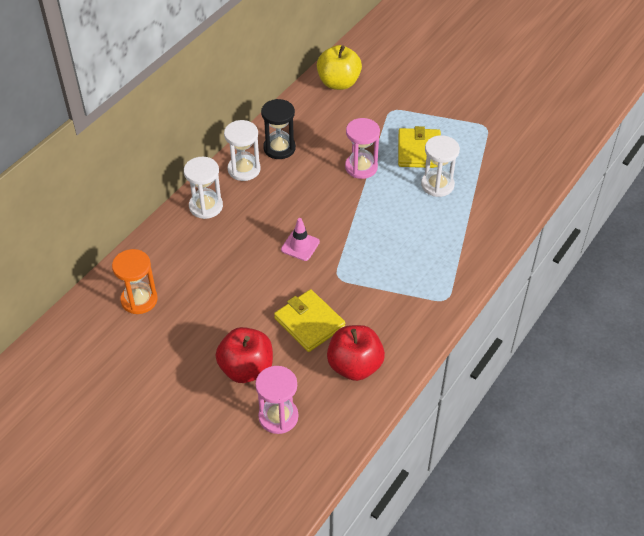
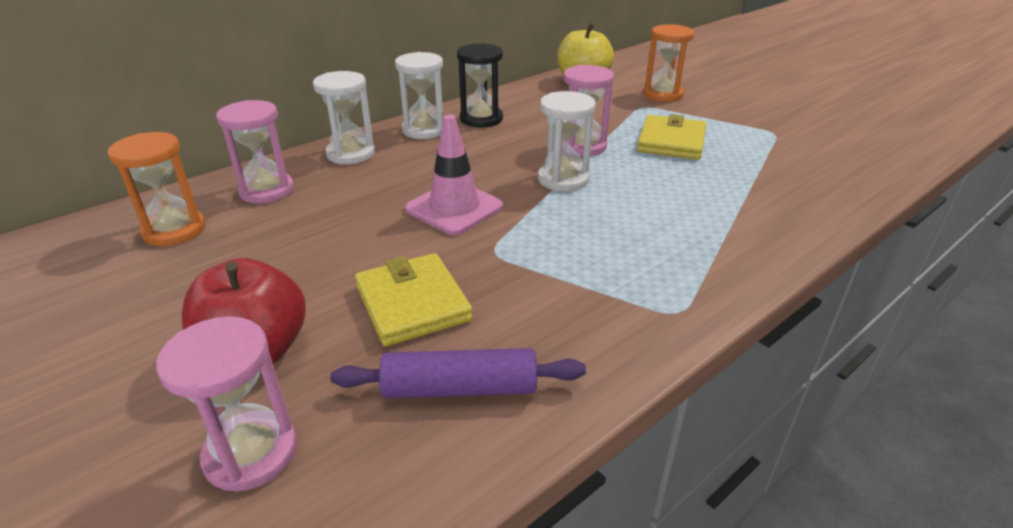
camera: 15 degrees right, 15 degrees down
(172, 254) = (266, 190): none -> pink hourglass
(300, 246) = (454, 208): pink traffic cone -> pink traffic cone, size x1.53
(354, 366) = (460, 388): red apple -> purple rolling pin
(403, 91) = (663, 94): none -> orange hourglass
(437, 185) = (691, 175): white hourglass -> white hourglass (563, 179)

